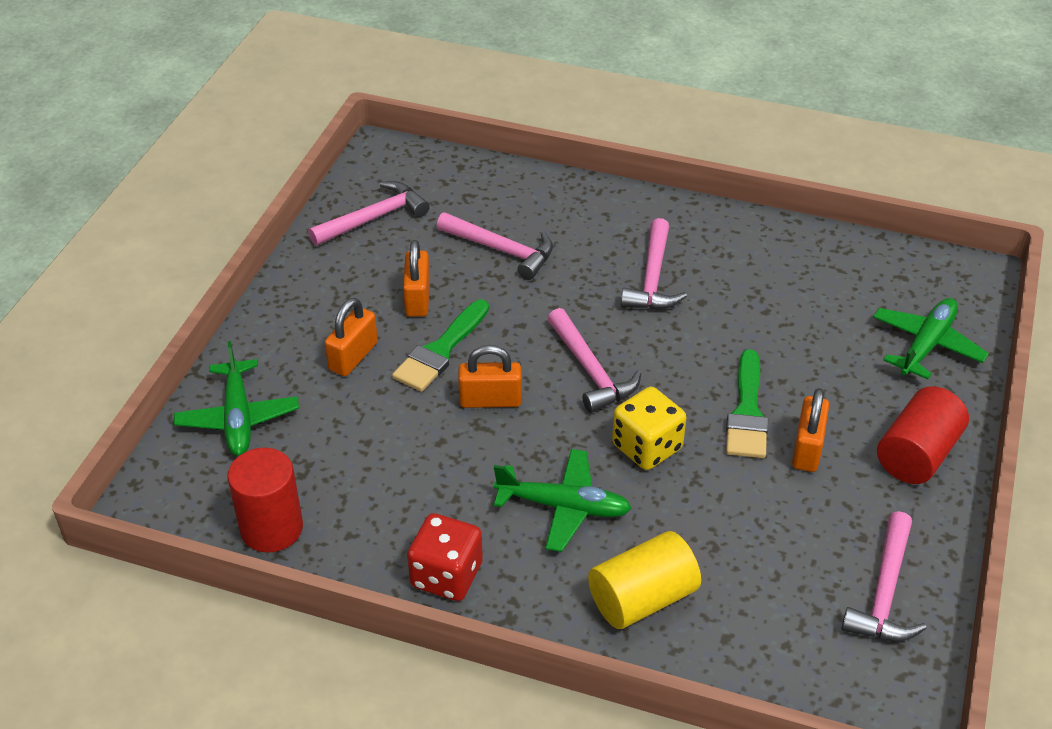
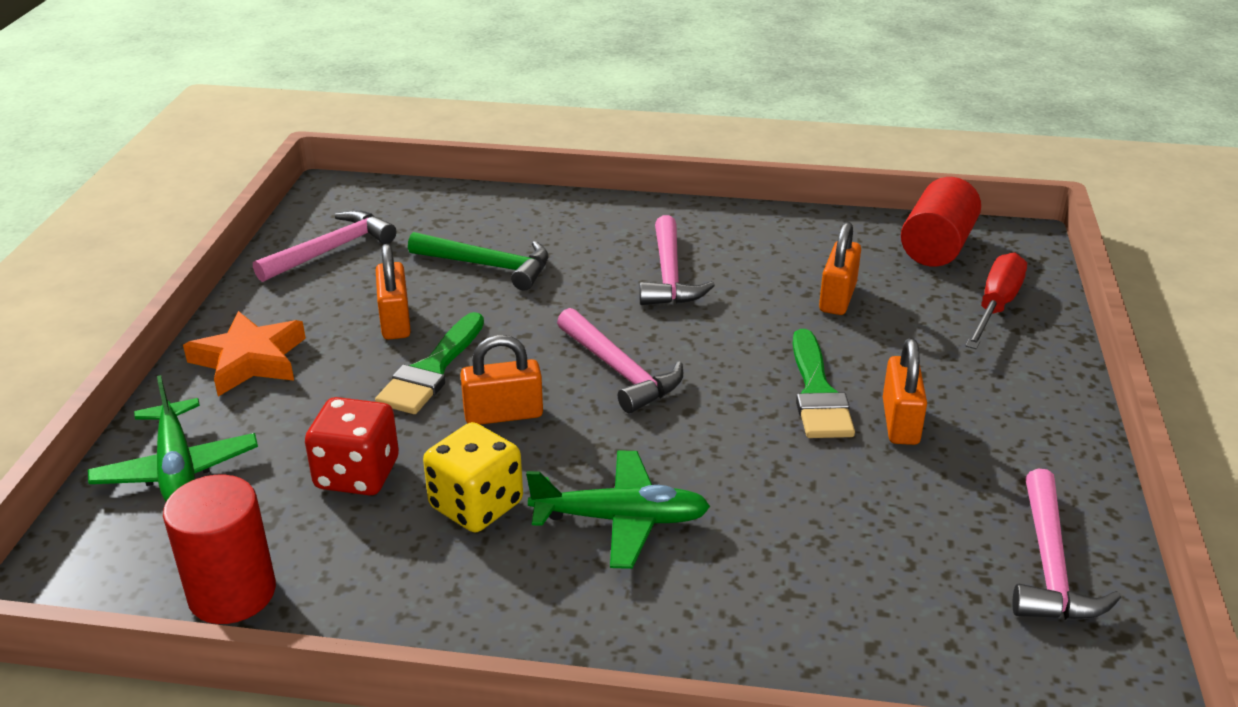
camera: 10 degrees left, 10 degrees down
(299, 323) = (249, 360): none -> orange star
(353, 356) = (323, 387): orange padlock -> orange padlock (837, 298)
(446, 575) = (482, 620): red dice -> red dice (357, 474)
(502, 250) = (489, 266): pink hammer -> green hammer
(642, 599) = (749, 613): yellow cylinder -> none
(647, 447) = (708, 442): yellow dice -> yellow dice (476, 505)
(917, 454) = (1028, 413): red cylinder -> red cylinder (936, 247)
(926, 344) = (995, 306): green plane -> red screwdriver

